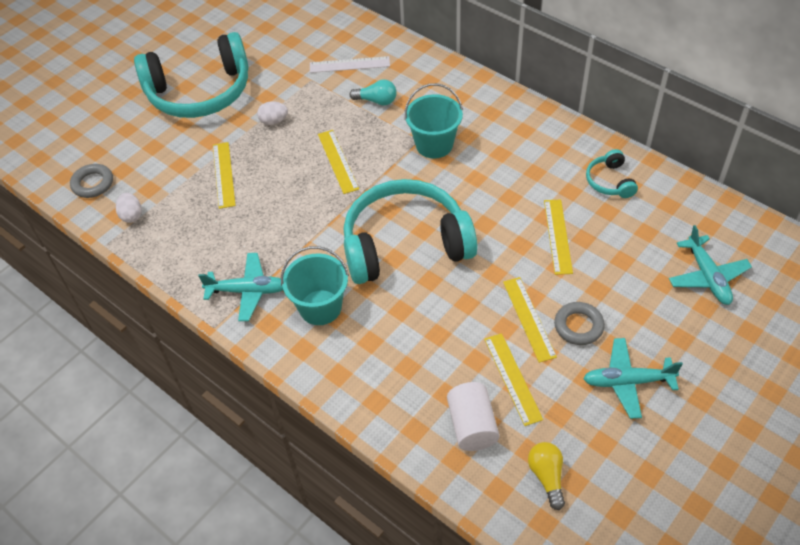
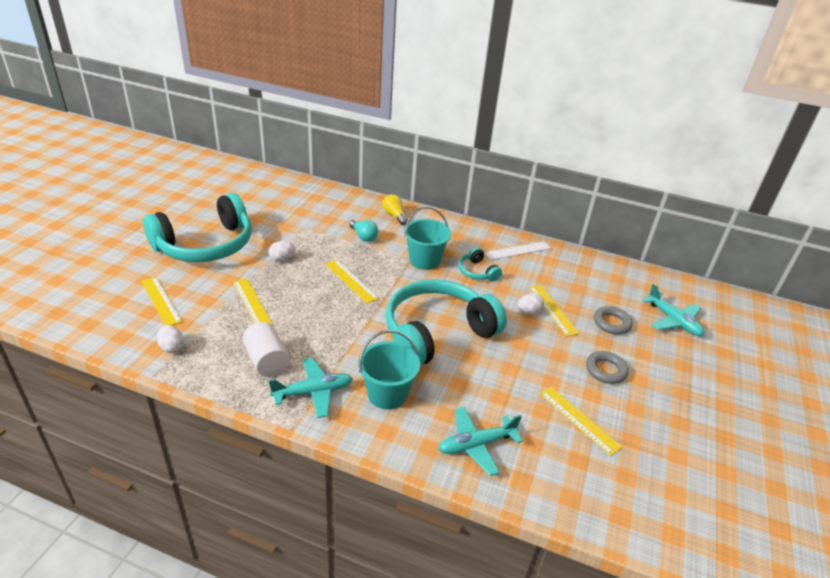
camera: 25 degrees left, 15 degrees down
(93, 184) = (122, 326): grey ring -> grey ring (611, 323)
(349, 64) = (330, 215): white ruler -> white ruler (518, 250)
(376, 101) = (363, 236): turquoise light bulb -> turquoise light bulb turned 60 degrees clockwise
(472, 425) = (568, 465): white cylinder -> white cylinder (267, 360)
(526, 234) = (528, 312): none -> white egg
(529, 318) = (565, 371): yellow ruler -> yellow ruler (161, 301)
(547, 477) = (652, 494): yellow light bulb -> yellow light bulb (394, 216)
(610, 181) = (568, 269): turquoise headphones -> turquoise headphones (477, 272)
(627, 381) = (666, 404): turquoise plane -> turquoise plane (476, 445)

